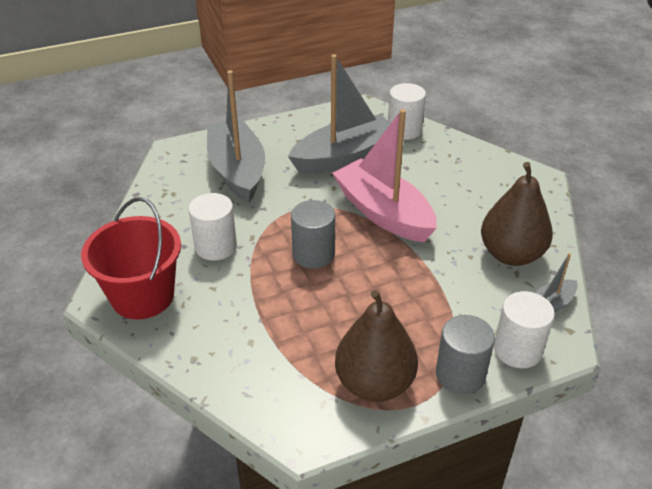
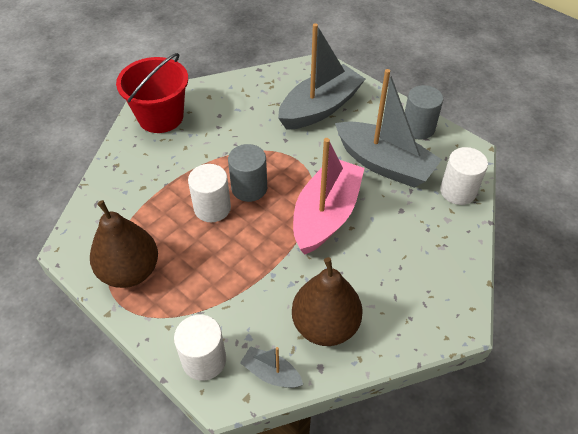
camera: 65 degrees right, 10 degrees up
(216, 246) = (227, 131): white cylinder -> white cylinder (212, 208)
(460, 374) = (160, 324): grey cylinder -> grey cylinder (418, 128)

